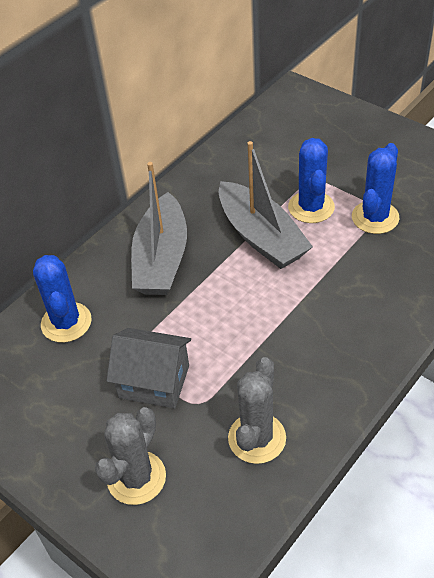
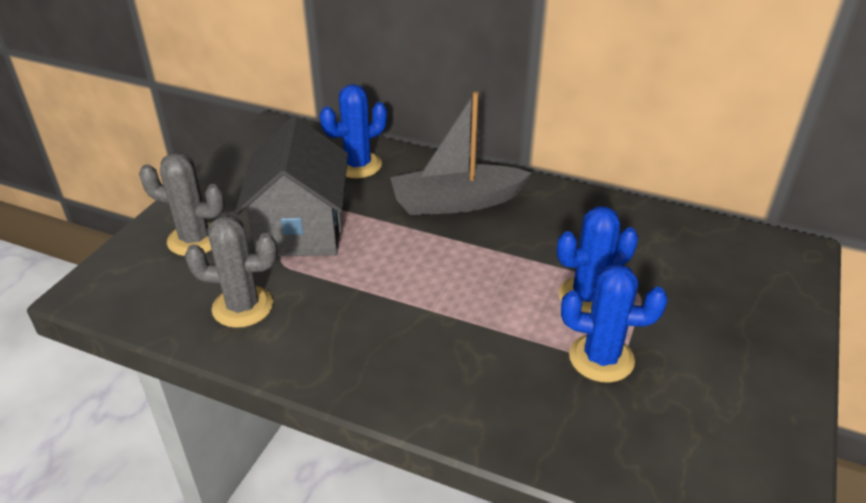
camera: 70 degrees right, 10 degrees down
(154, 381) = (301, 228): grey house -> grey house, size x1.51
(261, 236) = (519, 264): grey boat -> none

